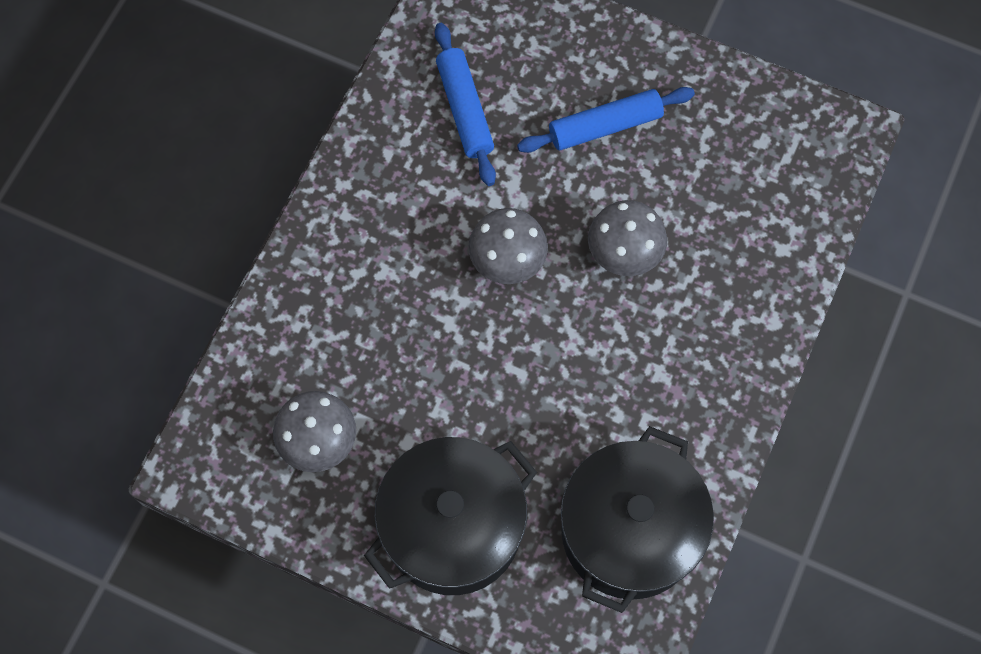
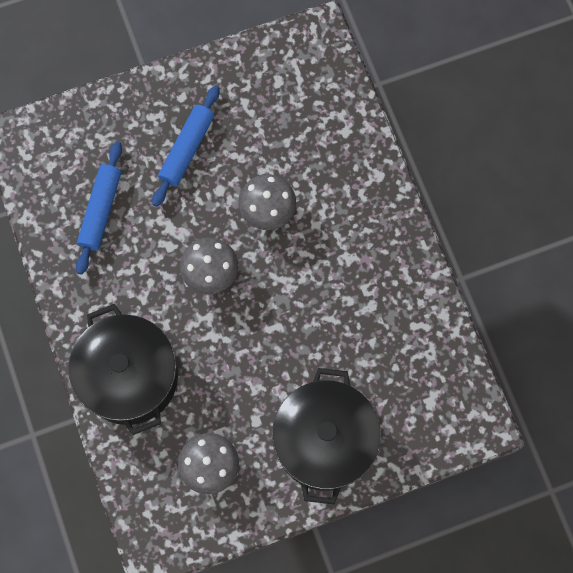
camera: 45 degrees left, 5 degrees up
(464, 110) = (100, 210): blue rolling pin -> blue rolling pin turned 75 degrees clockwise
(629, 531) = (414, 355): black pot -> black pot (130, 377)

